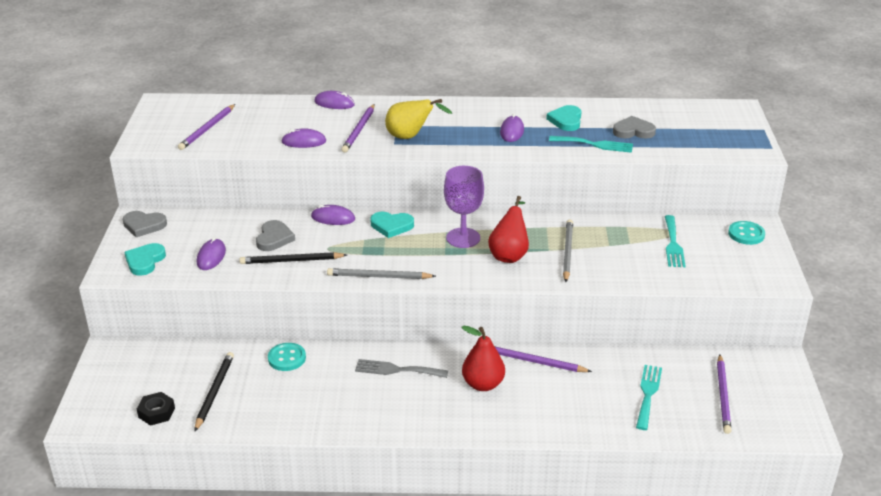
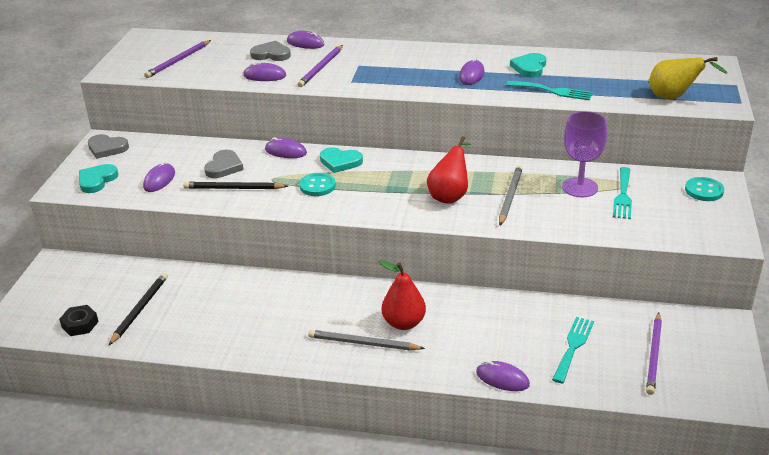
camera: 10 degrees right, 0 degrees up
(287, 358) = (218, 283): turquoise button -> turquoise button (317, 186)
(379, 277) = (313, 208): grey pencil -> grey pencil (363, 343)
(397, 370) = (321, 302): grey fork -> none
(410, 137) = (369, 76): yellow pear -> yellow pear (674, 97)
(463, 238) = (407, 177): purple goblet -> purple goblet (580, 187)
(534, 362) = (462, 305): purple pencil -> none
(589, 430) = (502, 379): none -> purple mouse
(633, 131) = (596, 80): grey heart -> grey heart (271, 54)

